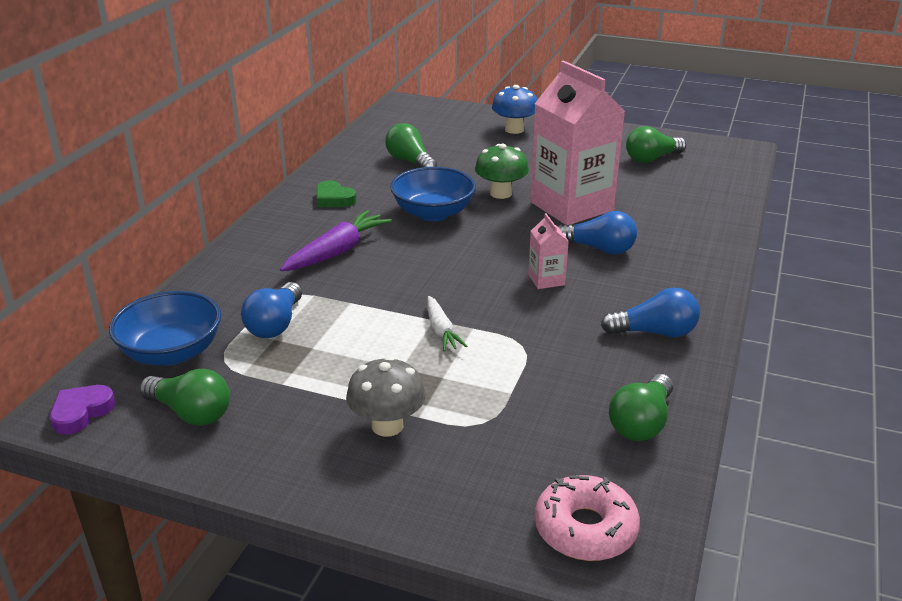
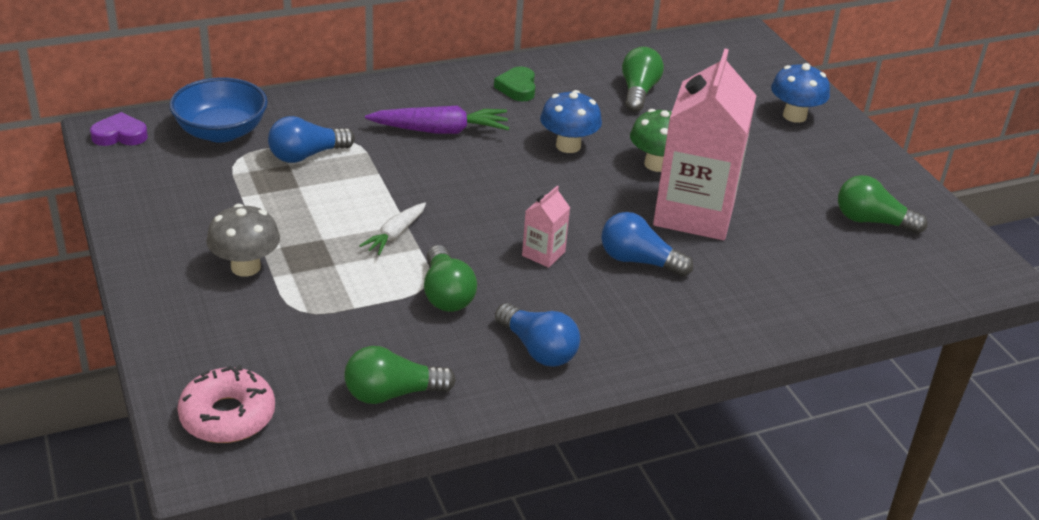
camera: 45 degrees right, 5 degrees up
(191, 413) = (166, 177): green light bulb -> green light bulb (446, 294)
(433, 213) = (568, 146): blue bowl -> blue mushroom
(599, 249) = (638, 261): blue light bulb -> blue light bulb turned 135 degrees clockwise

